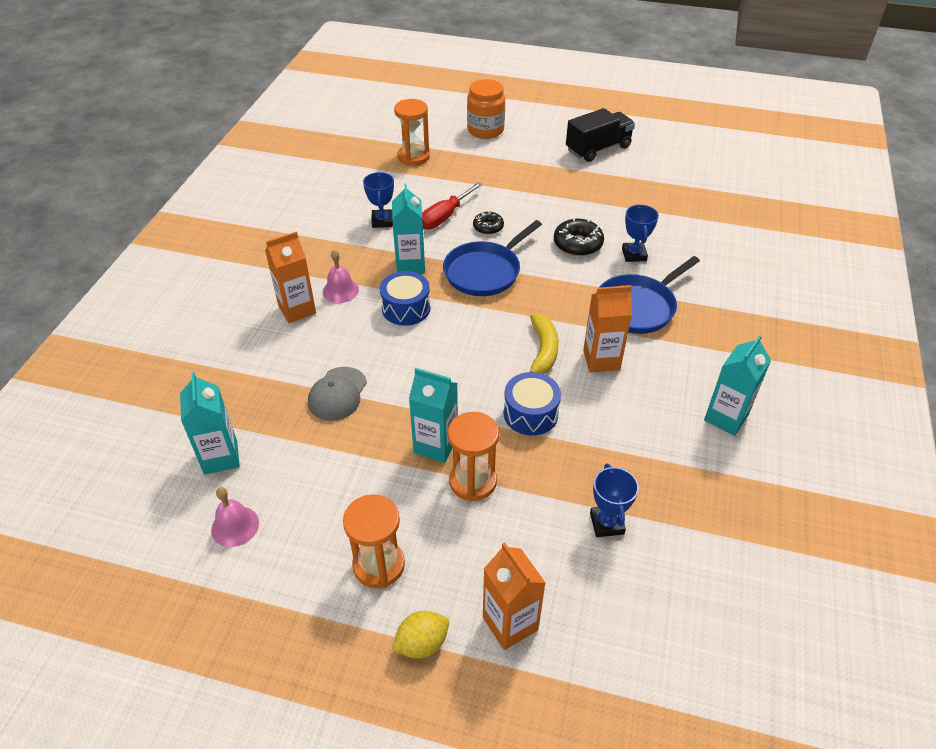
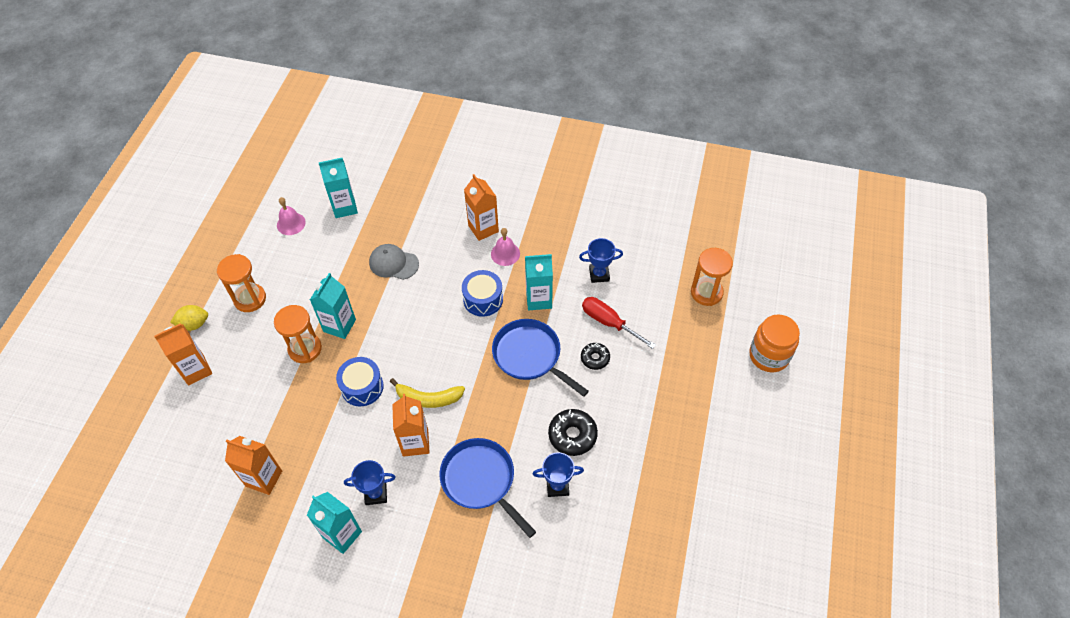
camera: 90 degrees right, 10 degrees up
(422, 643) = (194, 324): yellow lemon -> yellow lemon turned 75 degrees counterclockwise
(598, 149) = (748, 469): black truck -> none
(606, 523) = (257, 432): blue trophy -> blue trophy (376, 494)
(672, 505) = (264, 478): none -> orange carton

